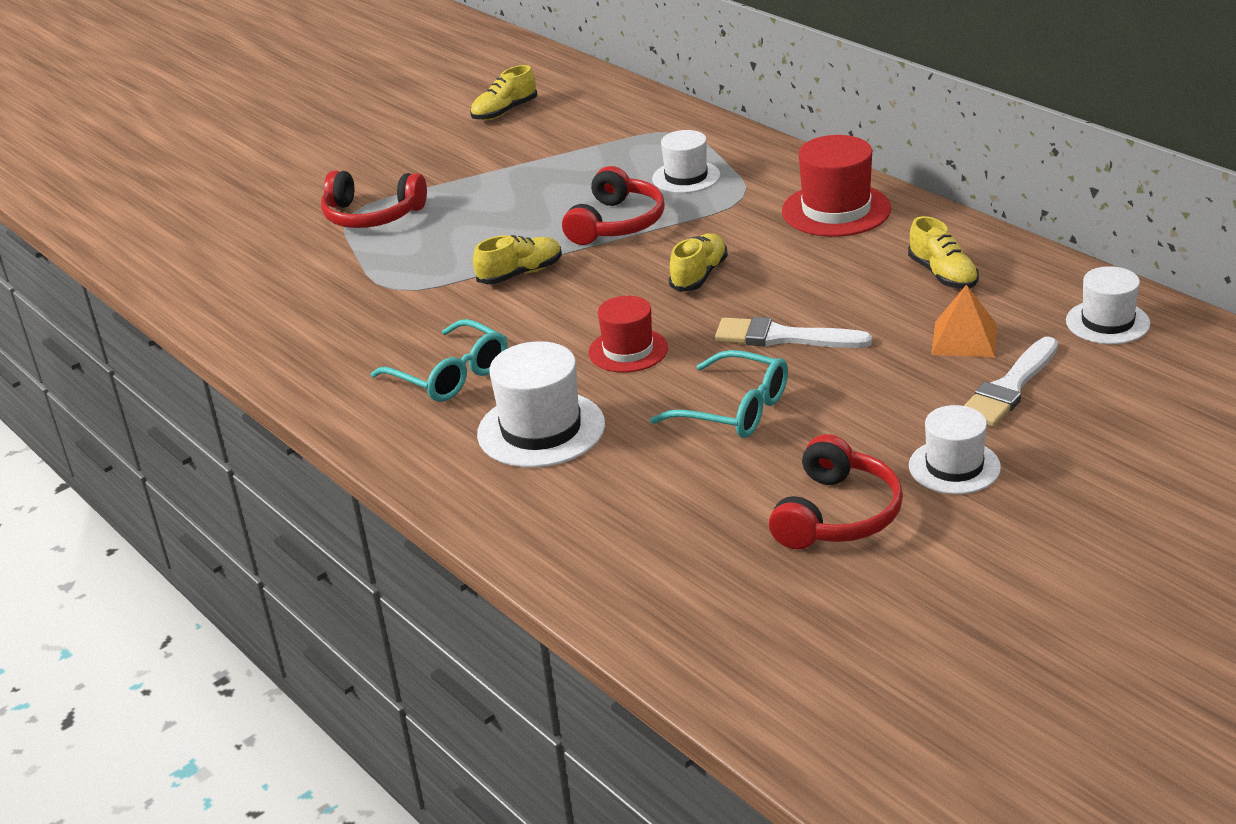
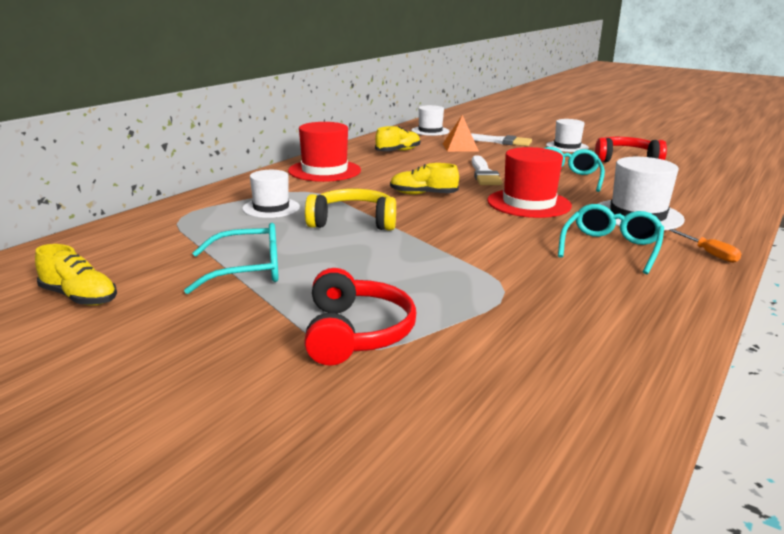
camera: 110 degrees left, 10 degrees down
(393, 441) = (709, 254): none -> orange screwdriver
(516, 171) = (248, 270): none -> turquoise glasses
(520, 274) = (448, 244): yellow shoe -> none
(616, 223) = (353, 222): red headphones -> yellow headphones
(628, 350) = (528, 203): red hat -> red hat, size x1.52

